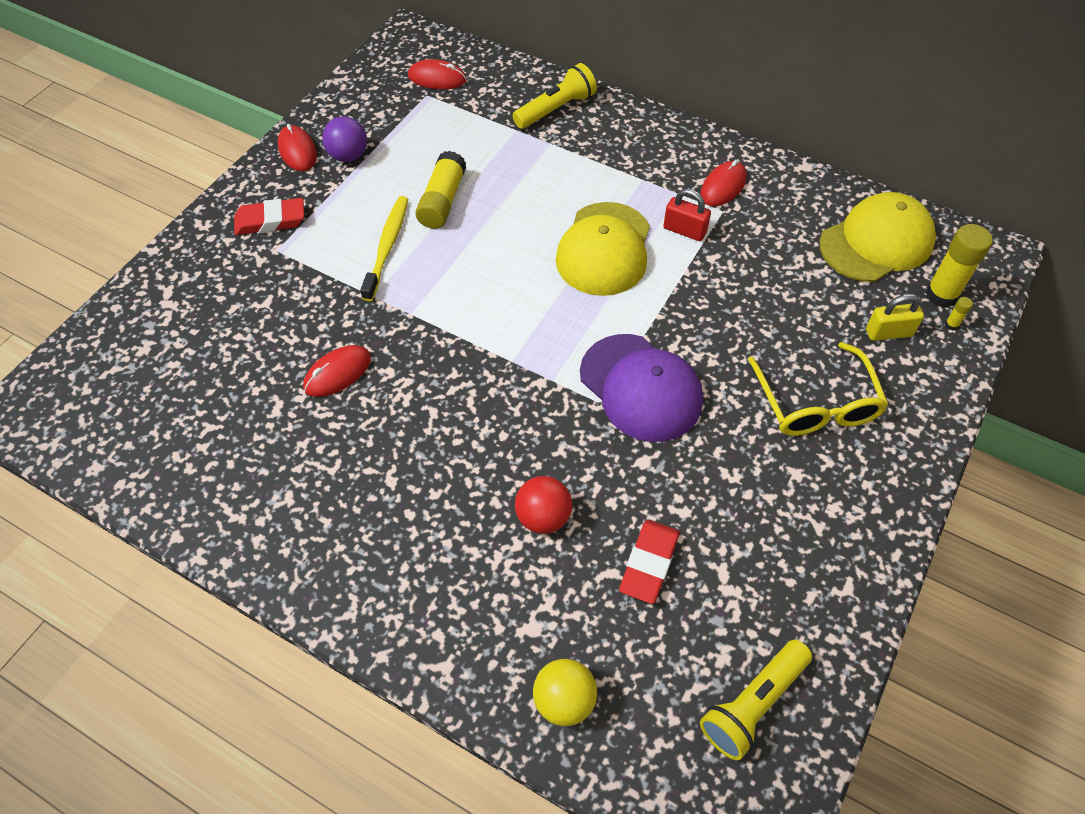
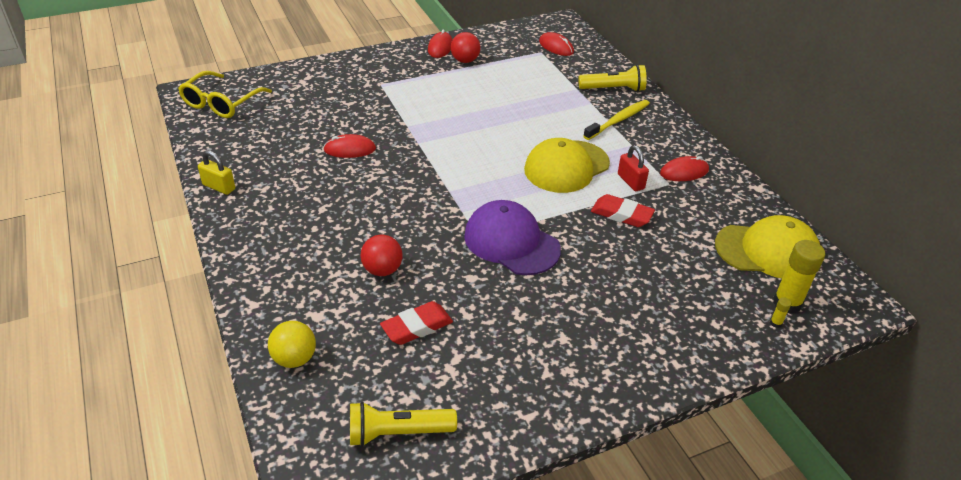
camera: 35 degrees right, 15 degrees down
(270, 221) = (391, 70): red eraser -> red eraser (621, 214)
(348, 156) = (465, 60): purple ball -> red ball
(387, 247) = (439, 108): yellow toothbrush -> yellow toothbrush (618, 120)
(442, 201) = (494, 102): yellow glue stick -> none
(641, 387) = (511, 242): purple cap -> purple cap turned 135 degrees clockwise
(817, 405) = (619, 312): yellow glasses -> yellow glasses (221, 103)
(888, 333) = (719, 302): yellow padlock -> yellow padlock (219, 187)

